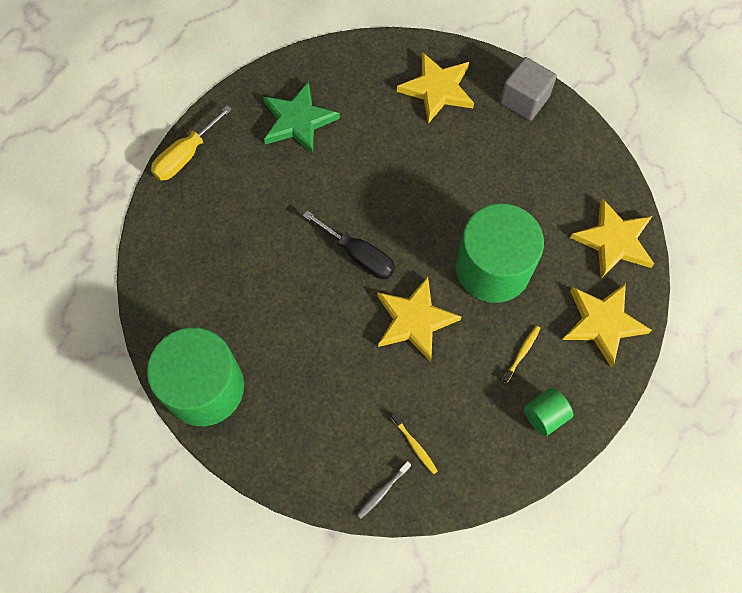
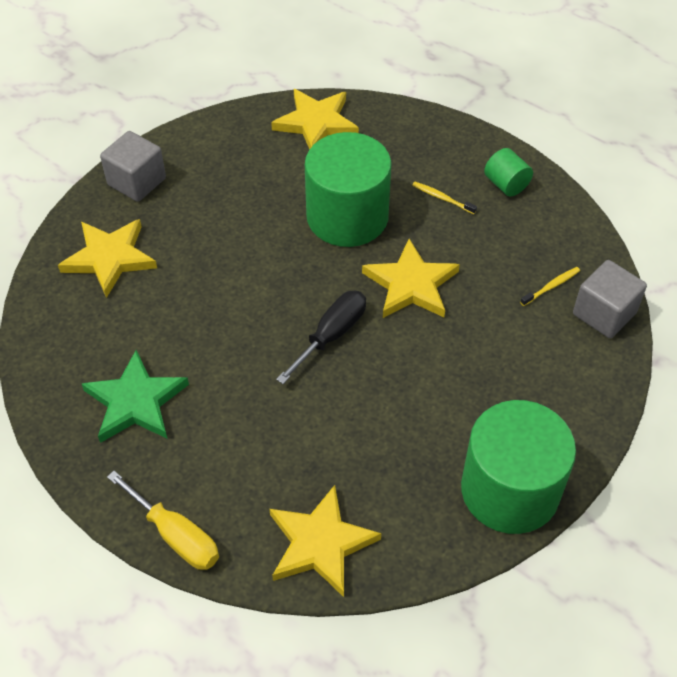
camera: 90 degrees left, 15 degrees down
(383, 491) = (604, 313): grey toothbrush -> grey cube
(602, 323) = (406, 137): yellow star -> yellow star (320, 543)

